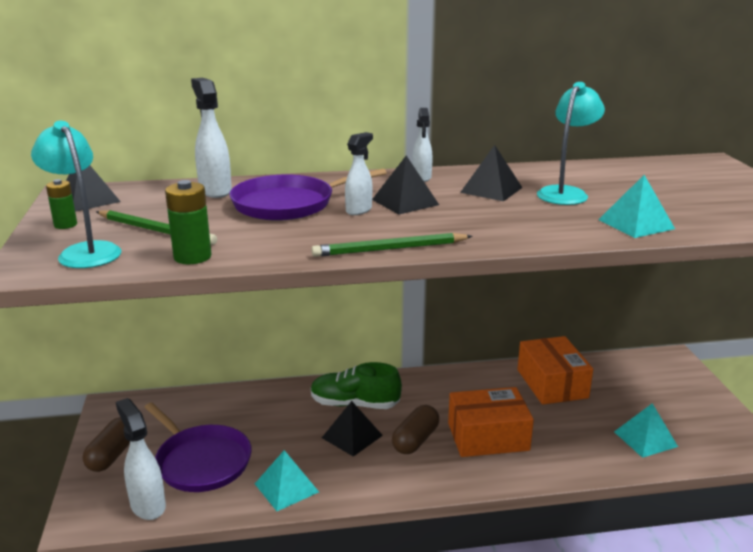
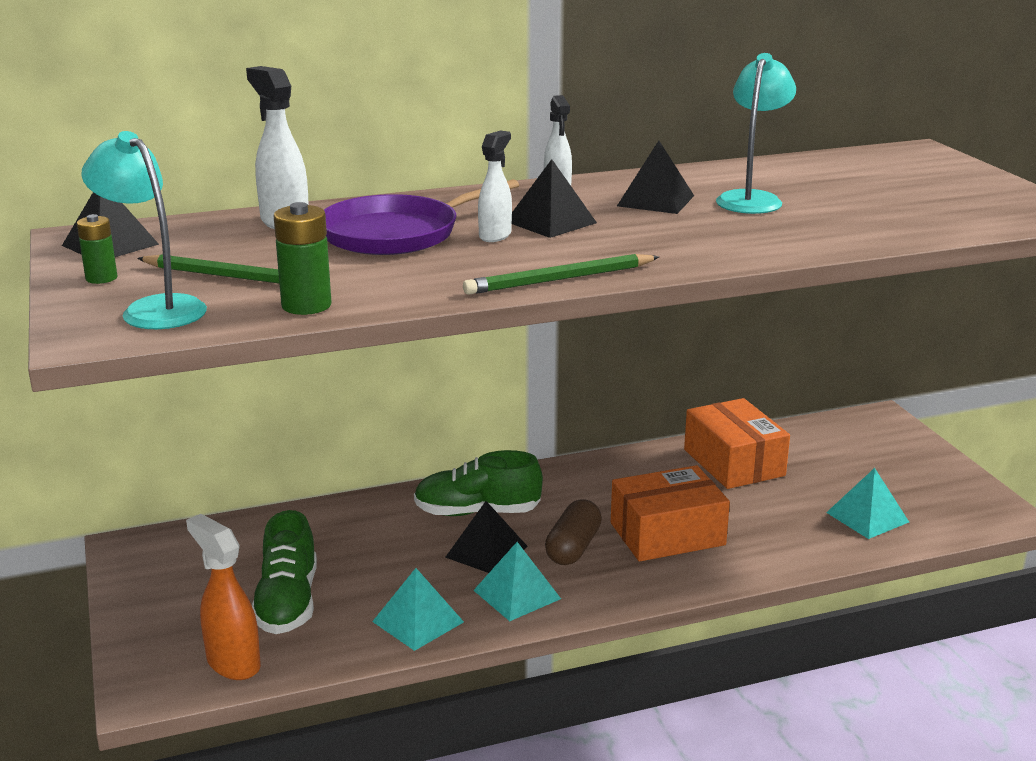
camera: 10 degrees left, 0 degrees up
(112, 455) = (156, 608): brown capsule -> none
(147, 505) = (233, 663): white spray bottle -> orange spray bottle
(201, 461) = (287, 602): purple pan -> green shoe
(636, 224) = (851, 231): turquoise pyramid -> turquoise pyramid (516, 594)

